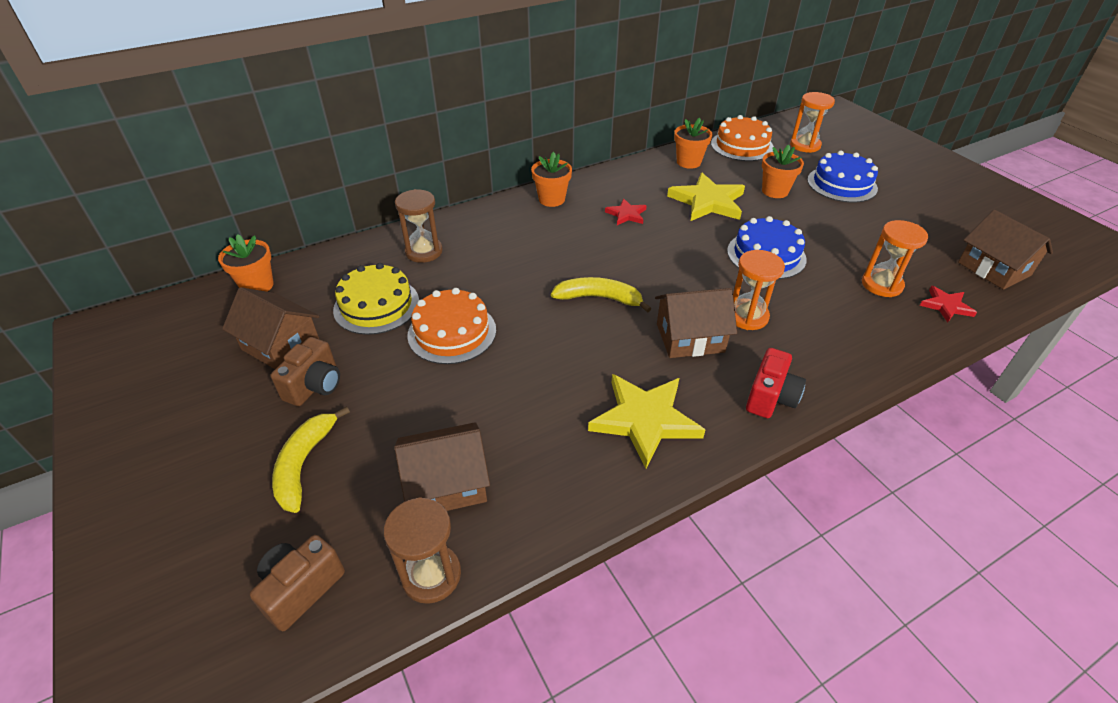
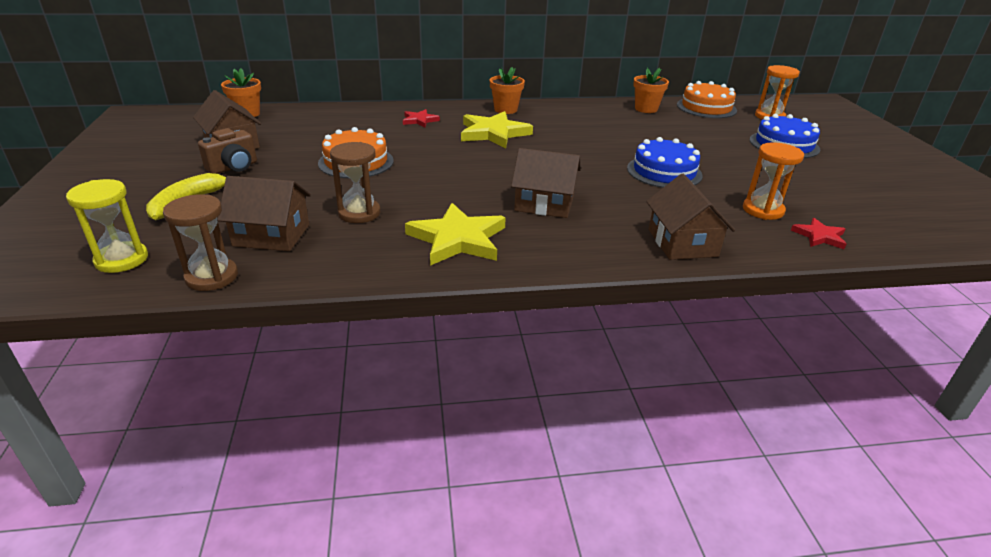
camera: 20 degrees right, 10 degrees down
(301, 589) = (122, 260): brown camera -> yellow hourglass
(376, 305) = (316, 138): yellow cake -> none
(424, 251) = (378, 119): brown hourglass -> brown hourglass (359, 213)
(599, 298) = (489, 167): yellow banana -> none
(626, 214) = (560, 128): red star -> red star (419, 120)
(708, 202) = (640, 133): yellow star -> yellow star (493, 133)
(747, 316) = (609, 202): orange hourglass -> none
(770, 397) = (581, 252): red camera -> none
(775, 191) = (711, 138): orange flower pot -> none
(994, 269) = (899, 224): brown house -> brown house (682, 243)

